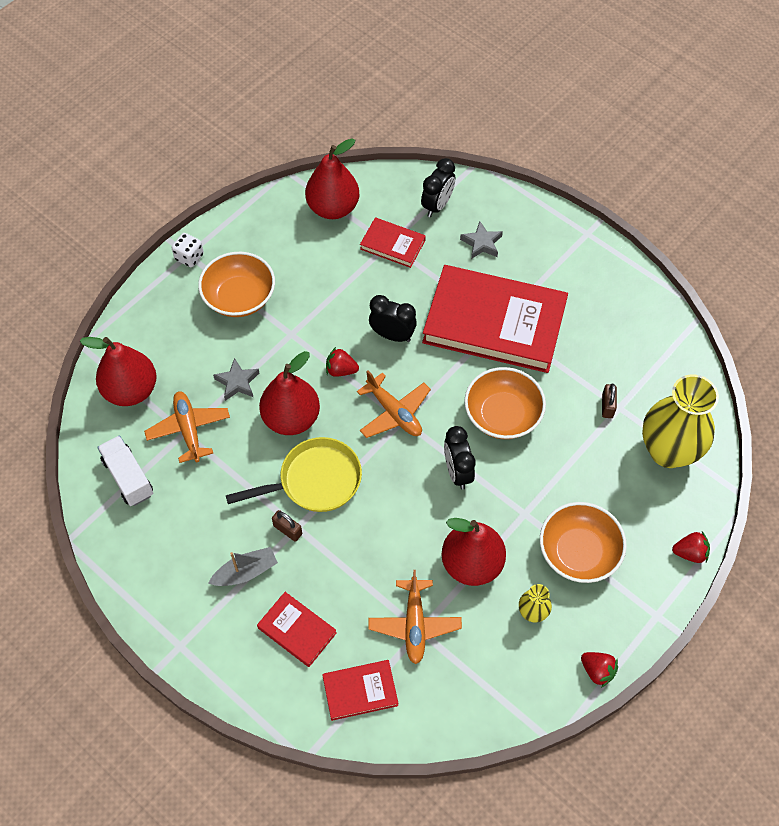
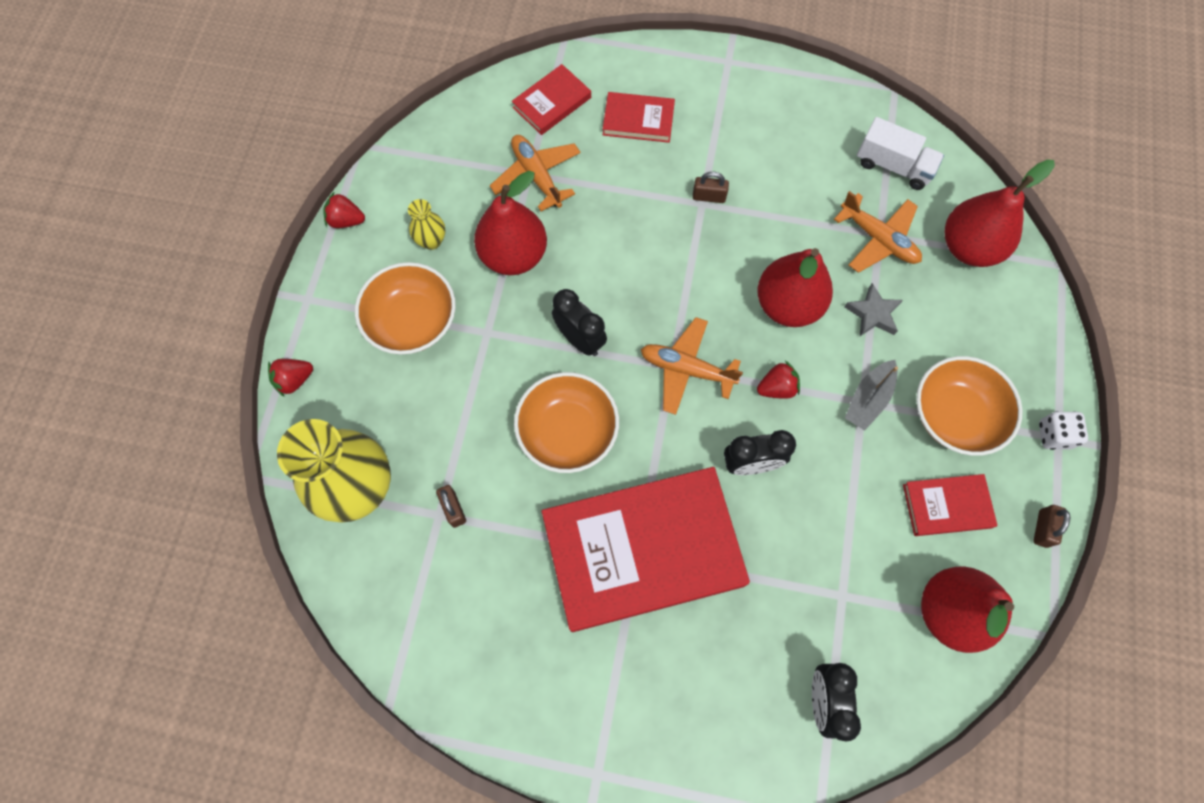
camera: 150 degrees right, 10 degrees up
(243, 218) = (1042, 528): none -> brown padlock
(245, 572) = (719, 142): grey boat -> grey boat (868, 399)
(315, 481) = (717, 255): yellow pan -> none
(392, 245) = (837, 597): red book -> red book (947, 506)
(481, 243) = (727, 668): grey star -> none

